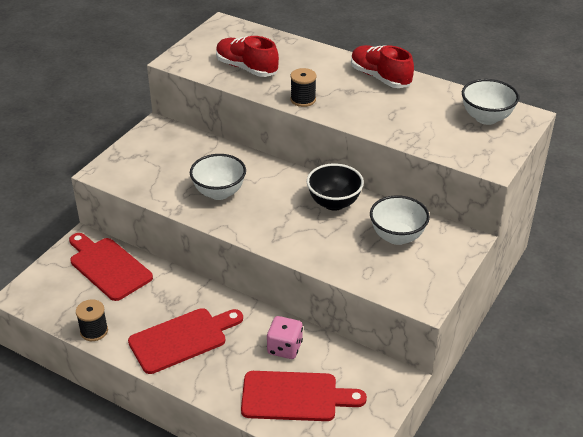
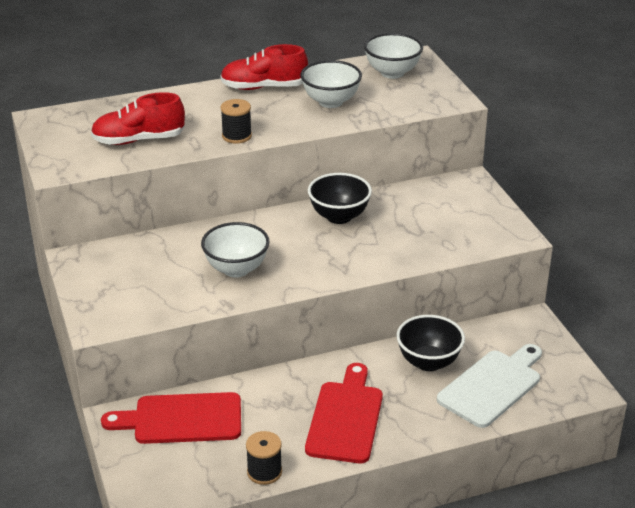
camera: 50 degrees left, 5 degrees down
(284, 348) = (428, 362): pink dice -> black bowl
(295, 397) = (492, 386): red cutting board -> white cutting board
(397, 237) = (424, 208): white bowl -> white bowl (331, 102)

